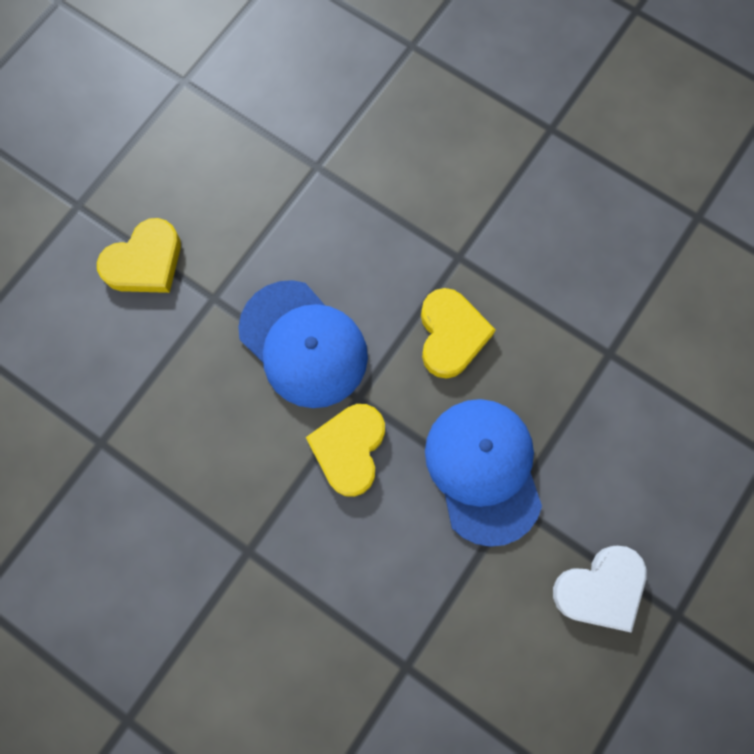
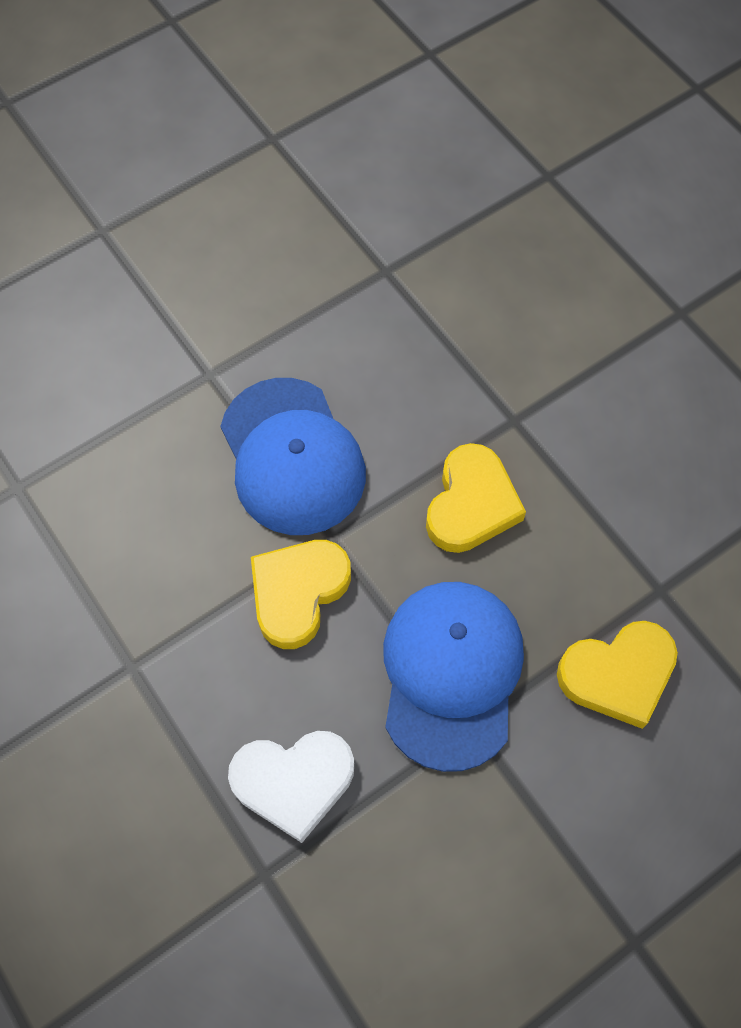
camera: 20 degrees right, 10 degrees down
(145, 262) = (150, 311): yellow heart -> yellow heart (618, 674)
(600, 589) = (546, 871): white heart -> white heart (293, 782)

